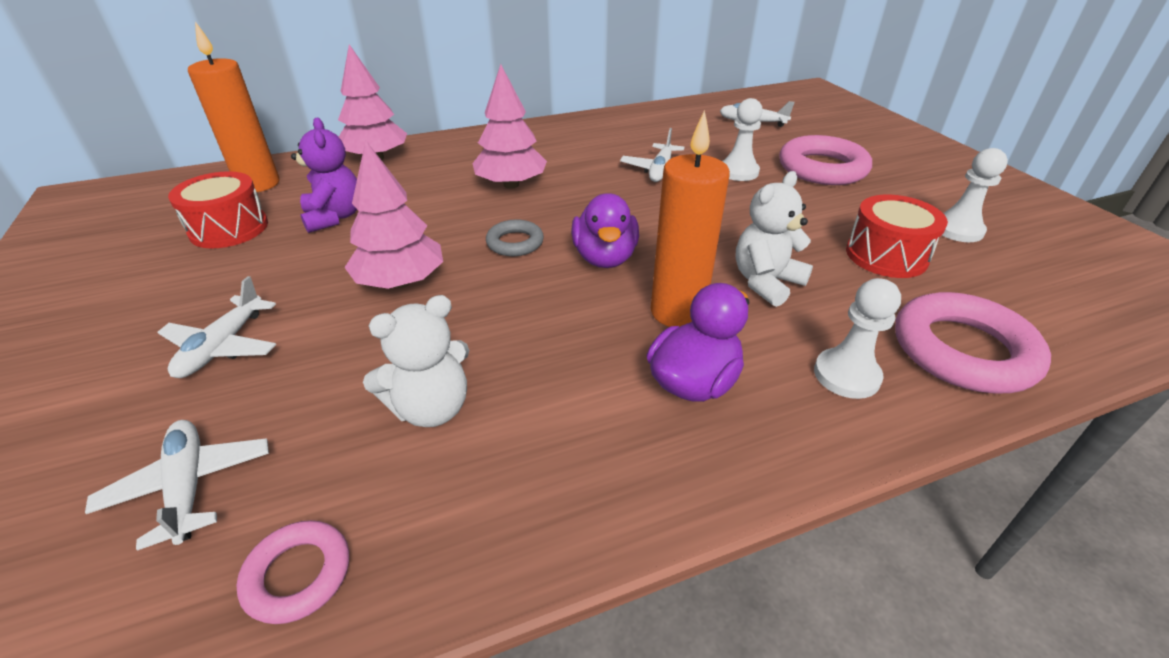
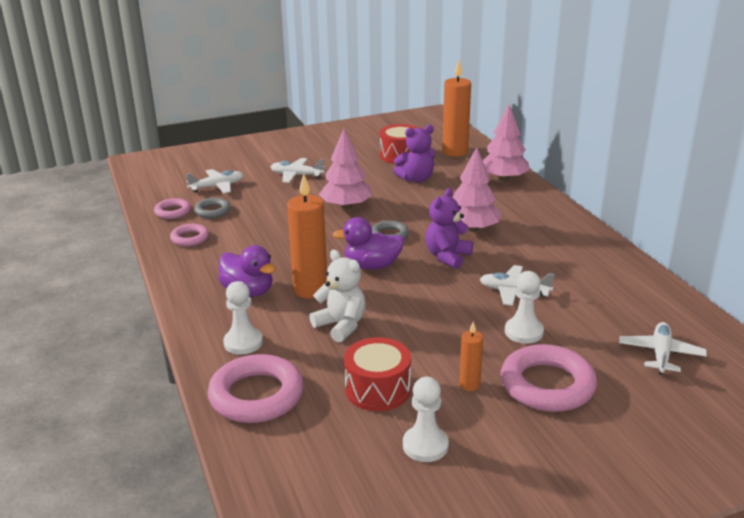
camera: 90 degrees right, 10 degrees down
(335, 478) = (212, 211): none -> grey ring
(431, 408) = (246, 225): white teddy bear -> none
(469, 506) = (190, 238): none -> pink ring
(582, 203) = (447, 257): none -> purple teddy bear
(844, 203) = (469, 384): none -> orange candle

